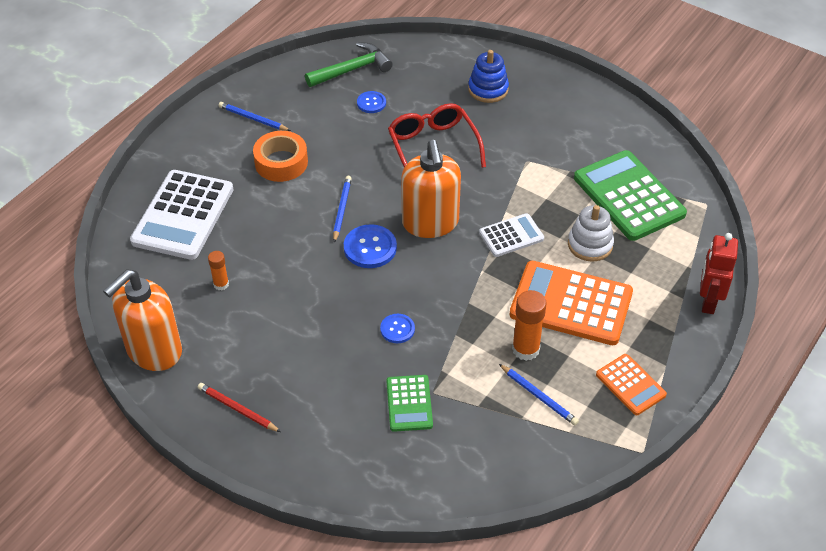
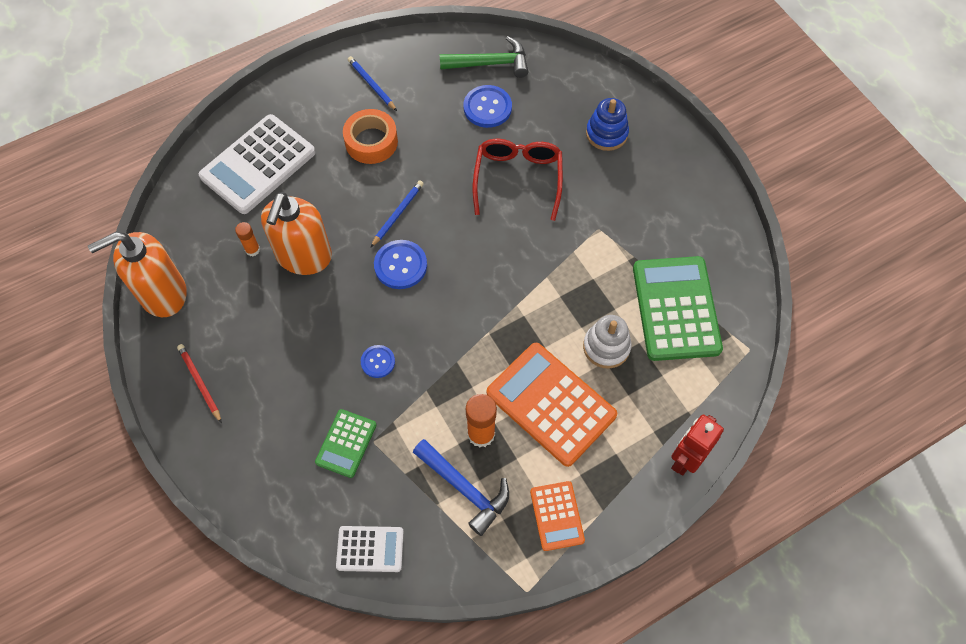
camera: 25 degrees right, 15 degrees up
(371, 103) = (487, 107): blue button -> blue button, size x1.63
(430, 223) = (469, 261): orange soap dispenser -> orange soap dispenser (304, 256)
(511, 236) = (537, 306): white calculator -> white calculator (370, 549)
(538, 396) = (465, 488): blue pencil -> blue hammer

